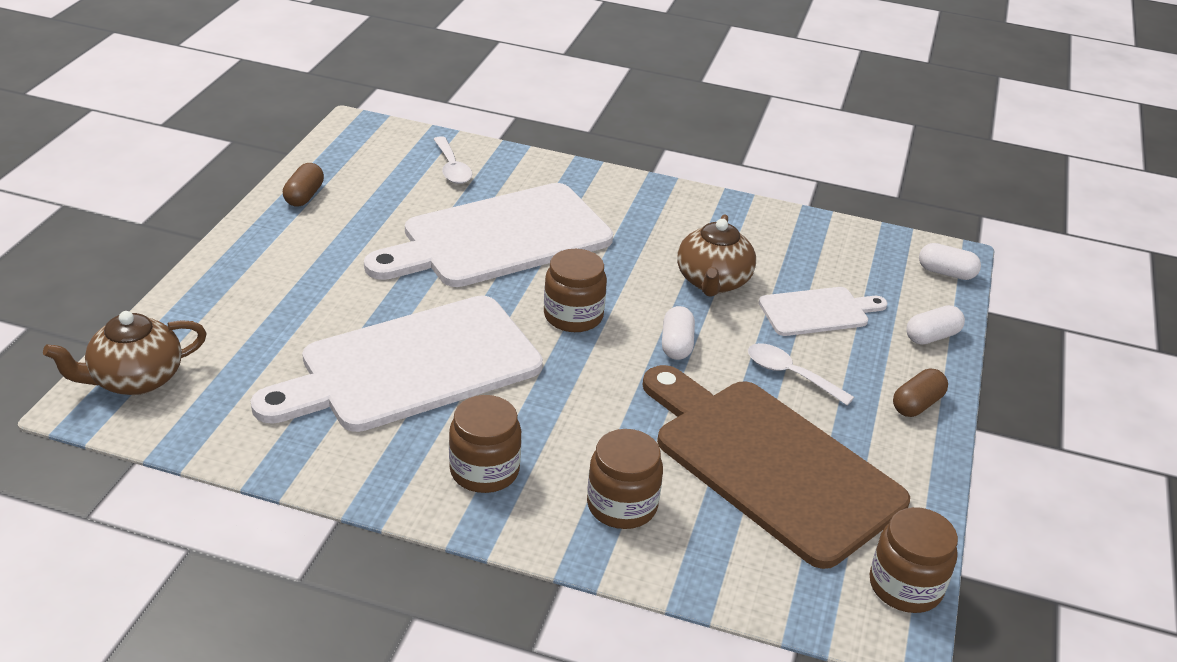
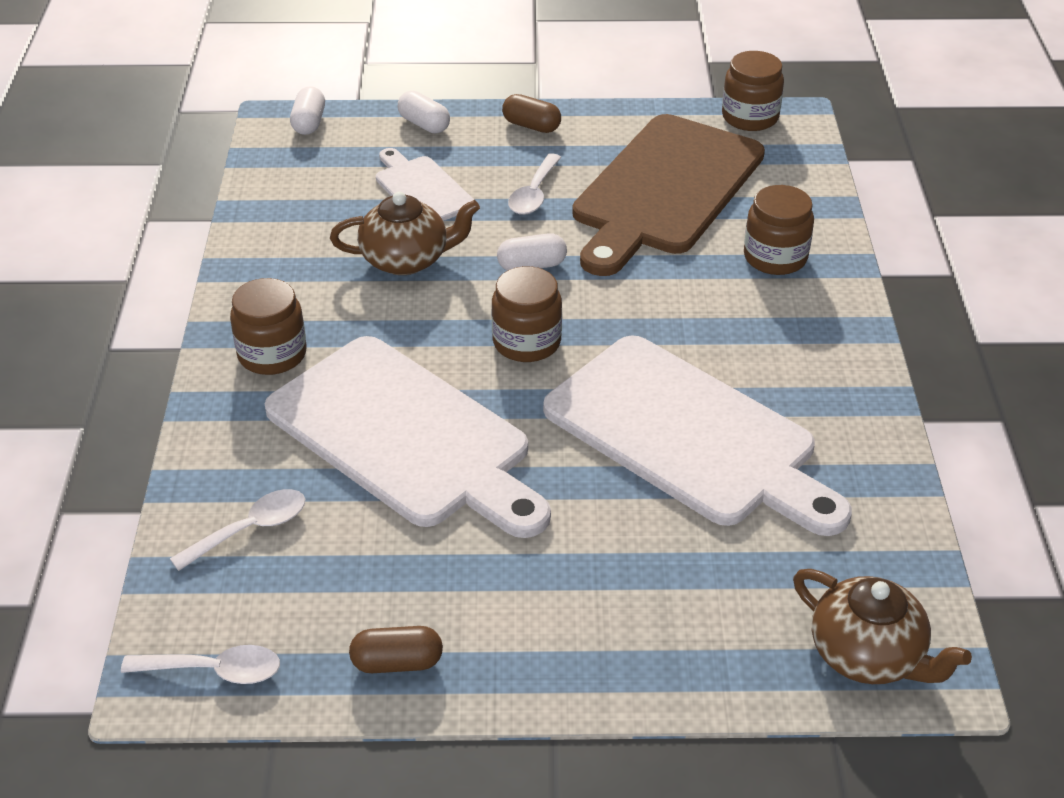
camera: 105 degrees left, 5 degrees up
(350, 141) = (214, 670): none -> white spoon
(484, 470) = (796, 343): brown jar -> brown jar (272, 354)

